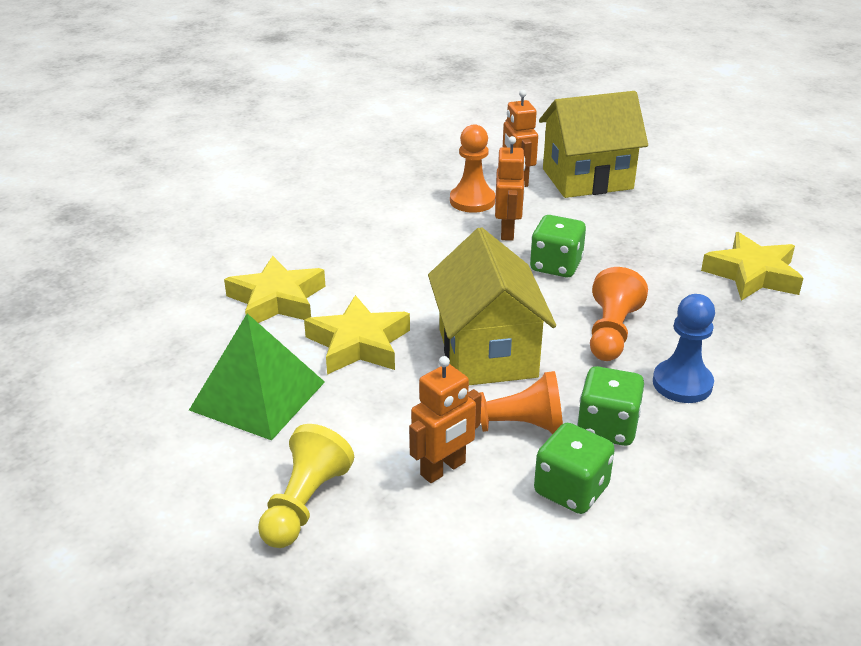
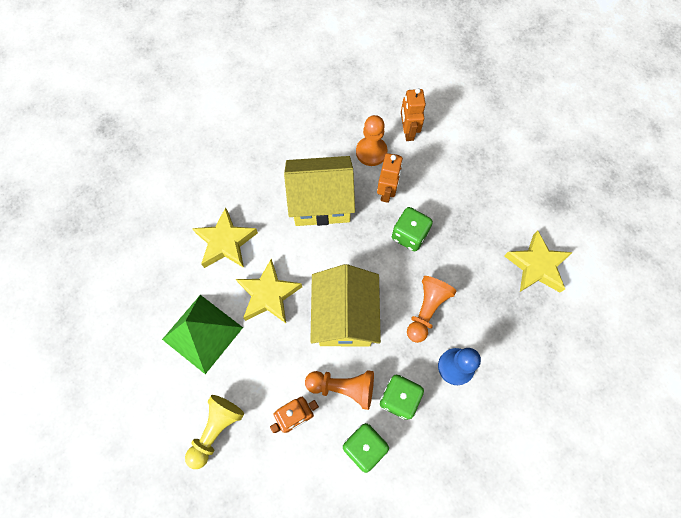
camera: 10 degrees right, 35 degrees up
(587, 179) = (457, 137): yellow house -> yellow house (321, 203)

